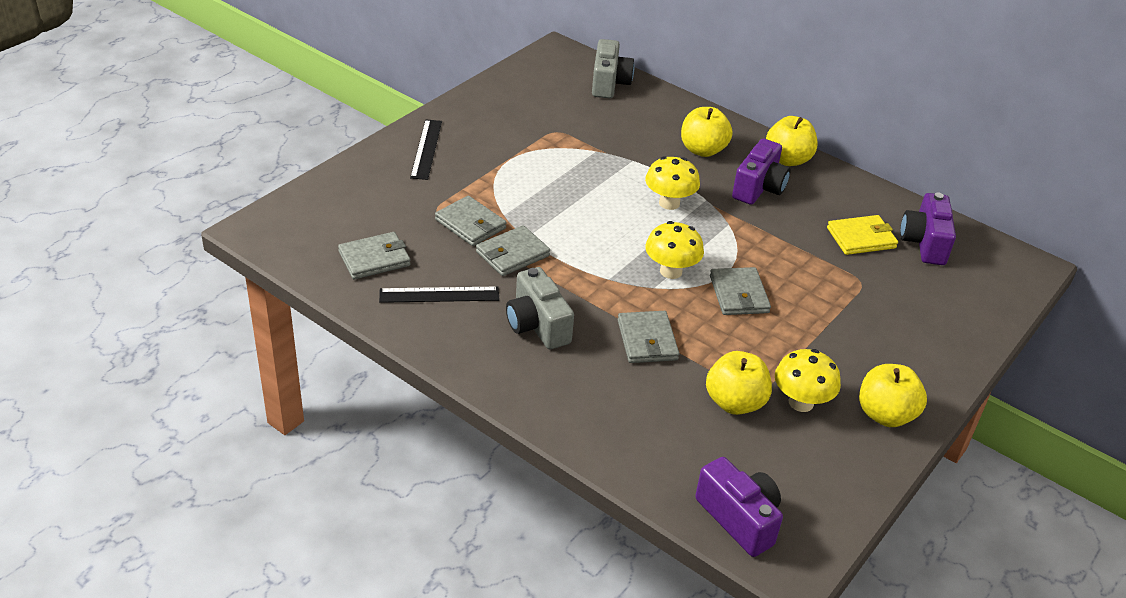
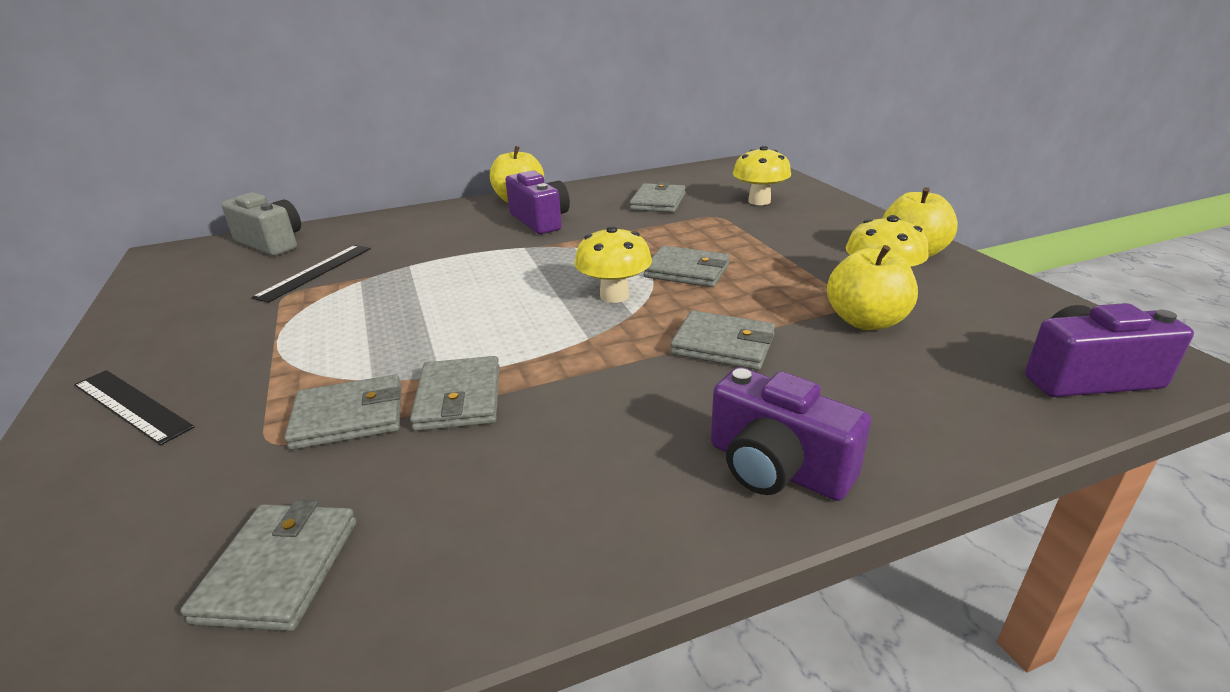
camera: 55 degrees left, 10 degrees down
(439, 295) = (466, 510): black ruler -> black ruler (315, 272)
(537, 325) = (629, 424): grey camera -> none
(669, 203) = (504, 266): yellow mushroom -> yellow mushroom (759, 201)
(702, 150) = (450, 229): yellow apple -> none
(861, 238) = (658, 202): yellow wallet -> grey wallet
(924, 243) = (688, 184): purple camera -> purple camera (776, 467)

